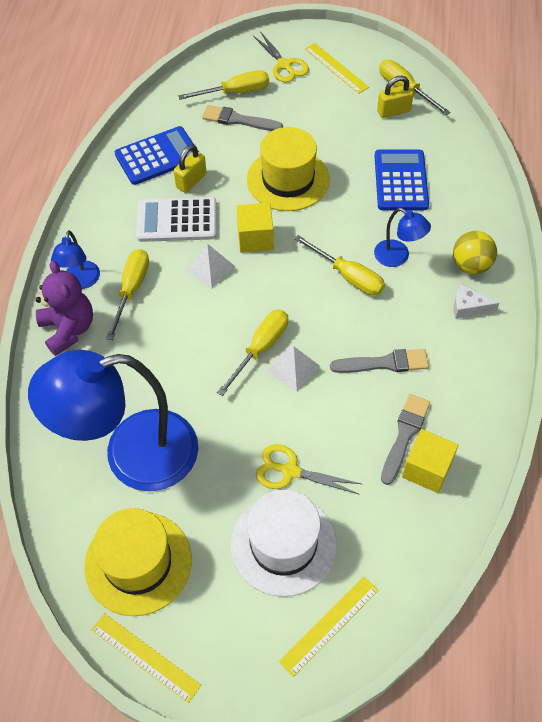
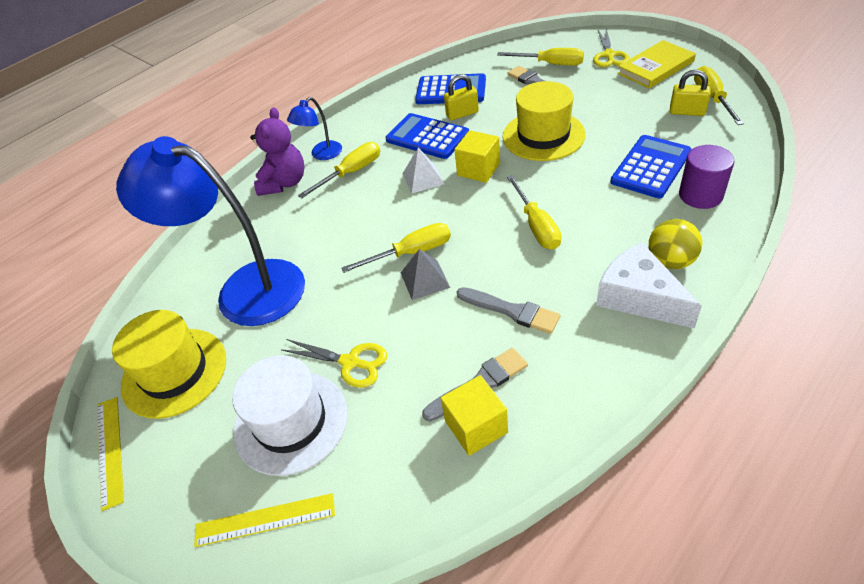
camera: 40 degrees right, 10 degrees down
(177, 220) = (427, 137): white calculator -> blue calculator
(290, 471) = (350, 362): yellow scissors -> yellow scissors turned 150 degrees clockwise
(293, 368) = (425, 280): white pyramid -> grey pyramid
(336, 68) = (655, 67): yellow ruler -> yellow book
(398, 257) = (598, 227): blue lamp -> none
(455, 194) = (700, 195): none -> purple cylinder
(468, 307) = (639, 297): white cheese -> white cheese, size x1.88

